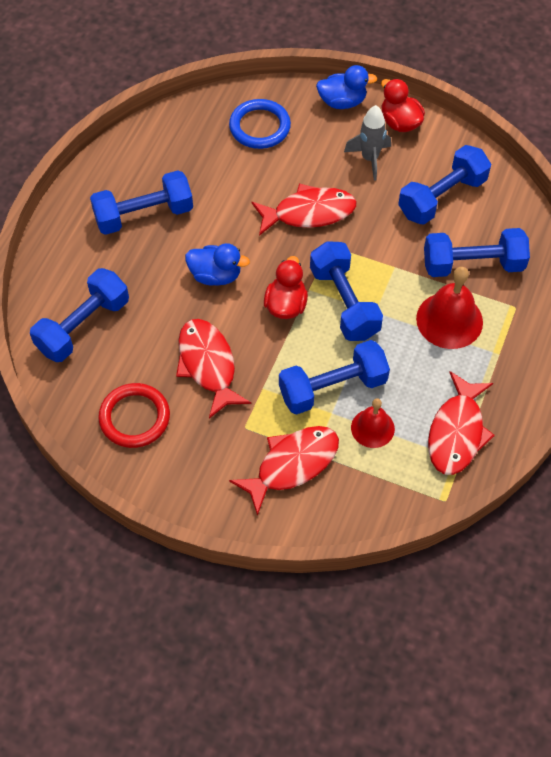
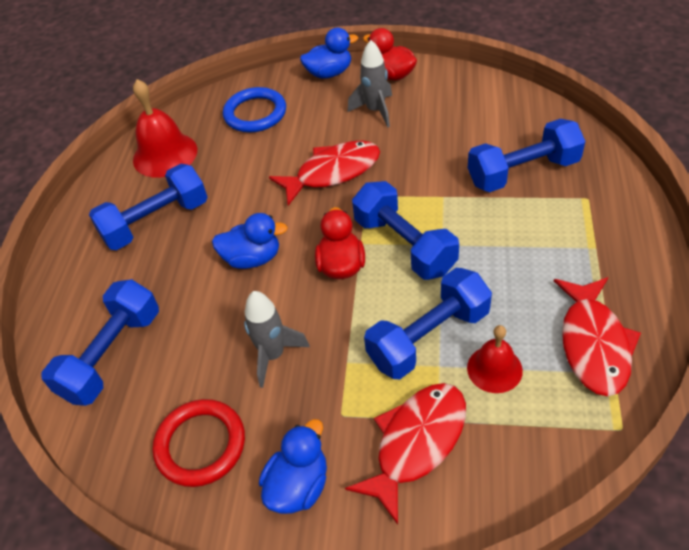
camera: 10 degrees left, 10 degrees down
(197, 468) = (298, 485): none -> blue duck
(208, 365) = (273, 355): red fish -> grey rocket
(442, 197) = (462, 123): blue dumbbell -> none
(449, 320) = (525, 230): red bell -> red bell (165, 154)

